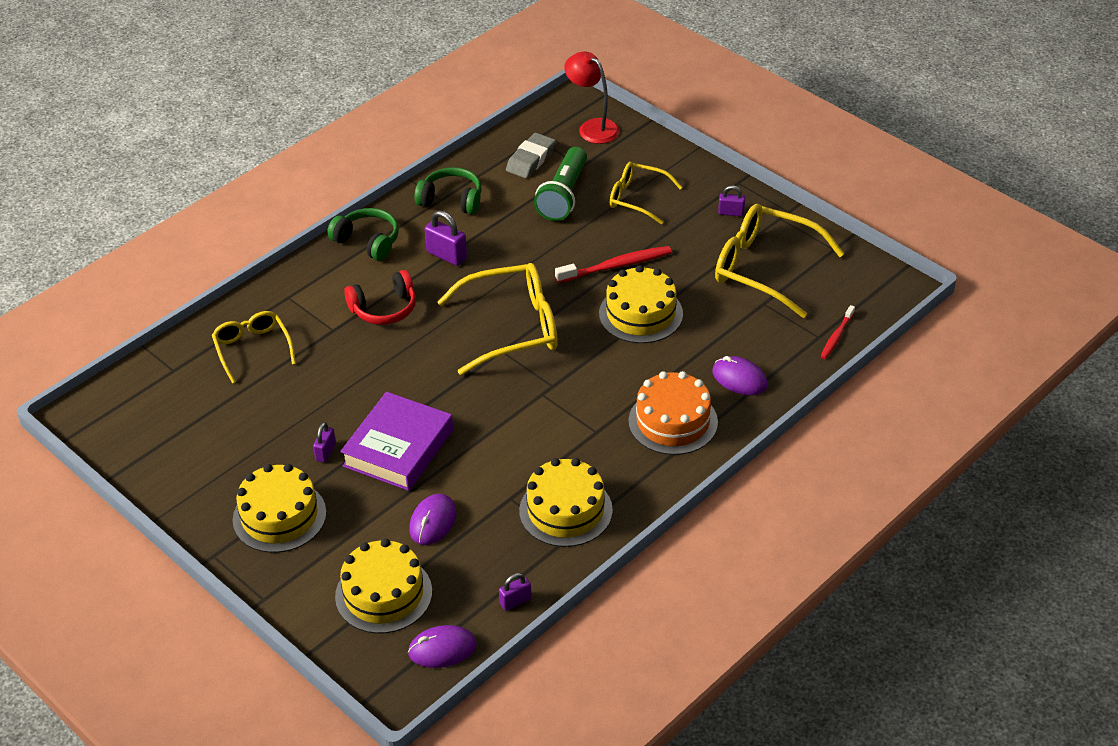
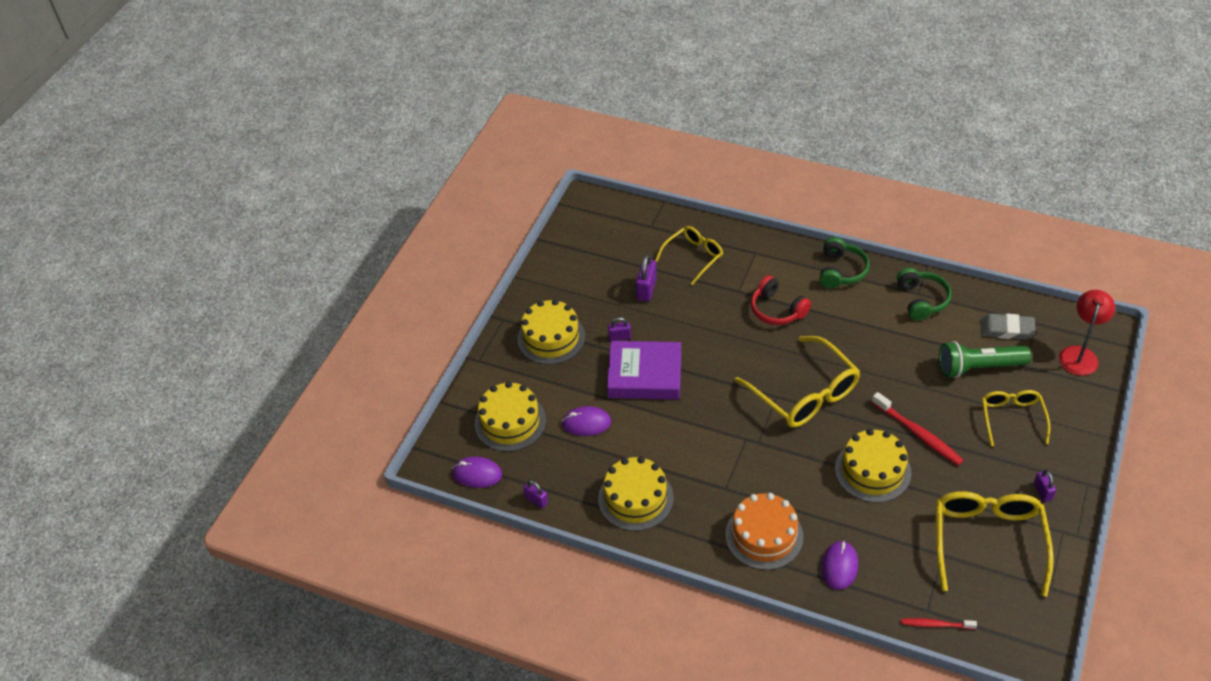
camera: 70 degrees right, 5 degrees up
(442, 649) = (477, 474): purple mouse -> purple mouse turned 45 degrees counterclockwise
(446, 255) = (857, 322): purple padlock -> purple padlock (646, 289)

